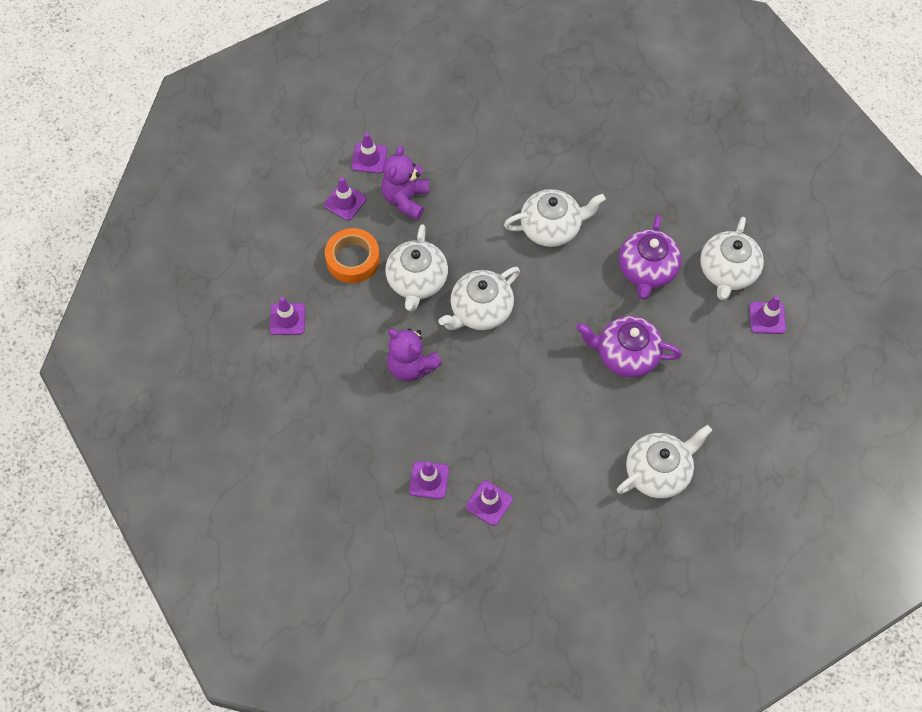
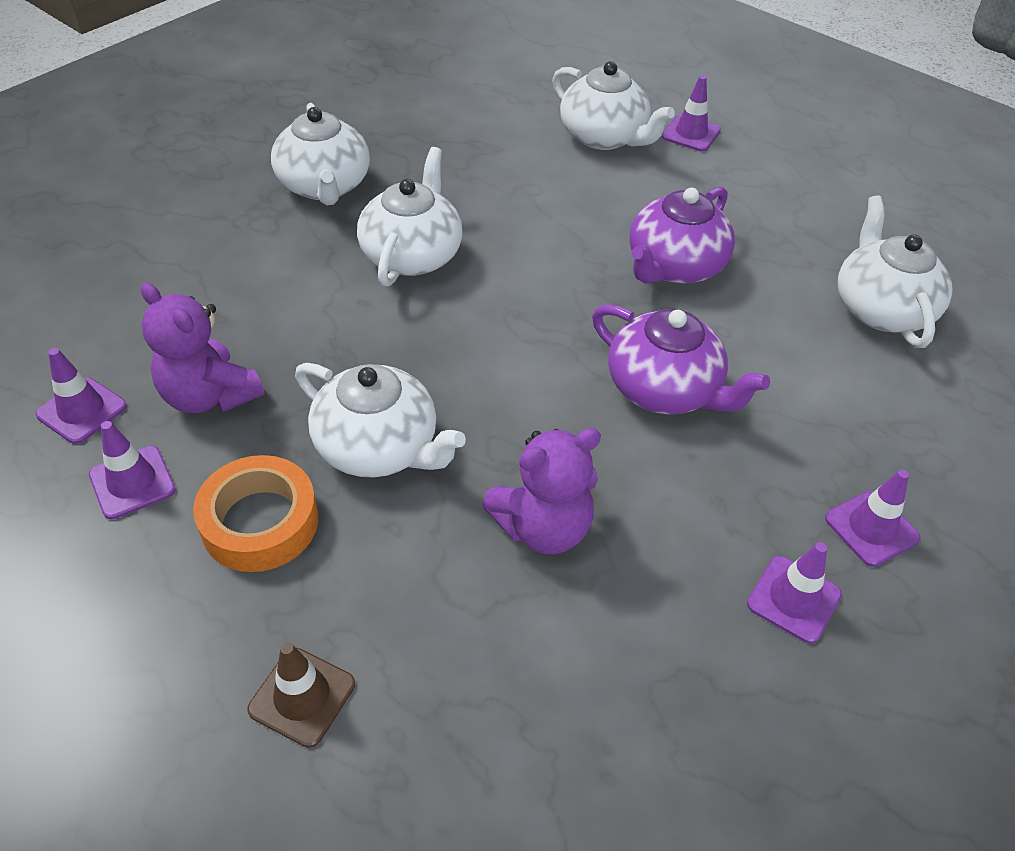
camera: 65 degrees left, 15 degrees down
(287, 319) = (302, 696): purple traffic cone -> brown traffic cone
(480, 310) = (494, 389): white teapot -> white teapot (324, 186)
(647, 270) = (552, 197): purple teapot -> purple teapot (664, 389)

